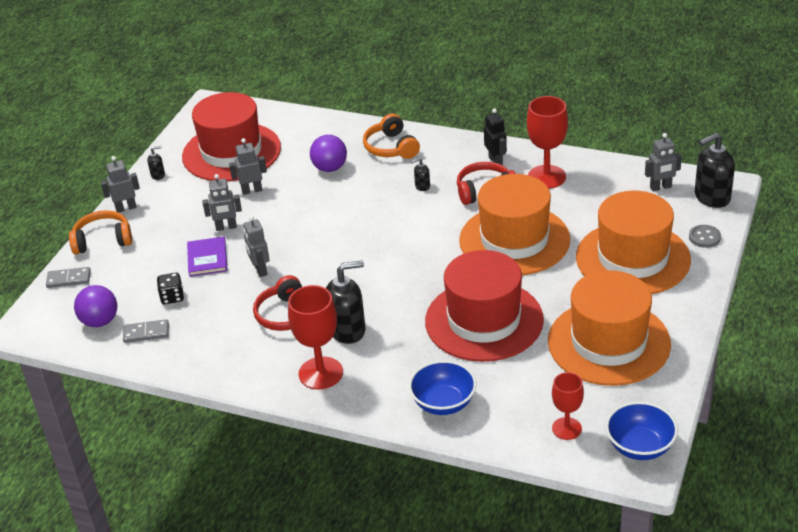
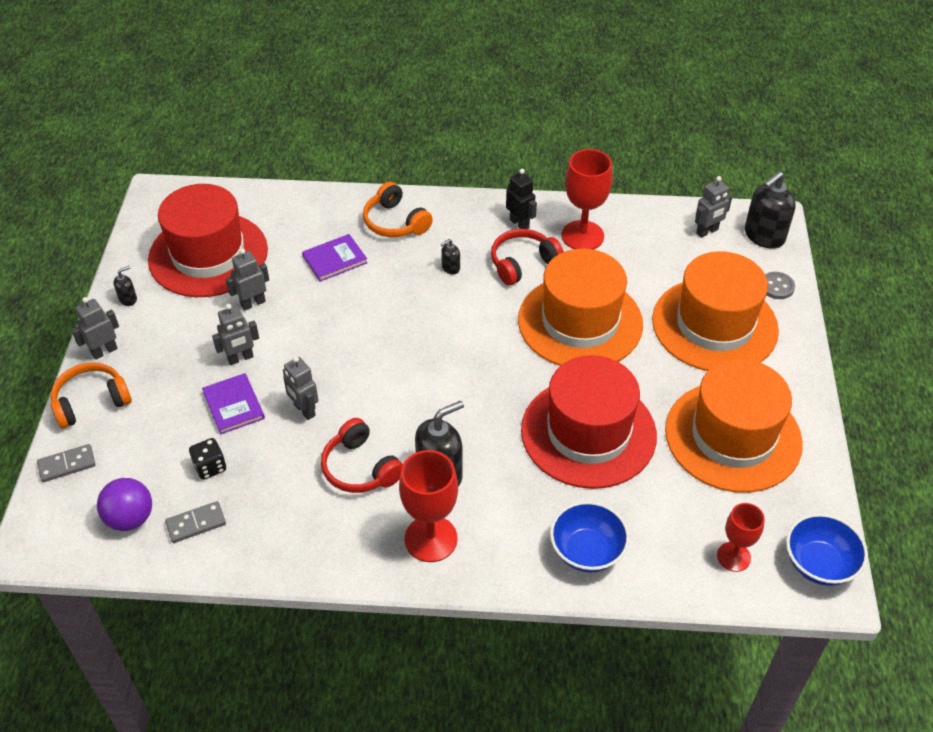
camera: 20 degrees left, 10 degrees up
(330, 168) = (334, 259): purple ball -> purple book

